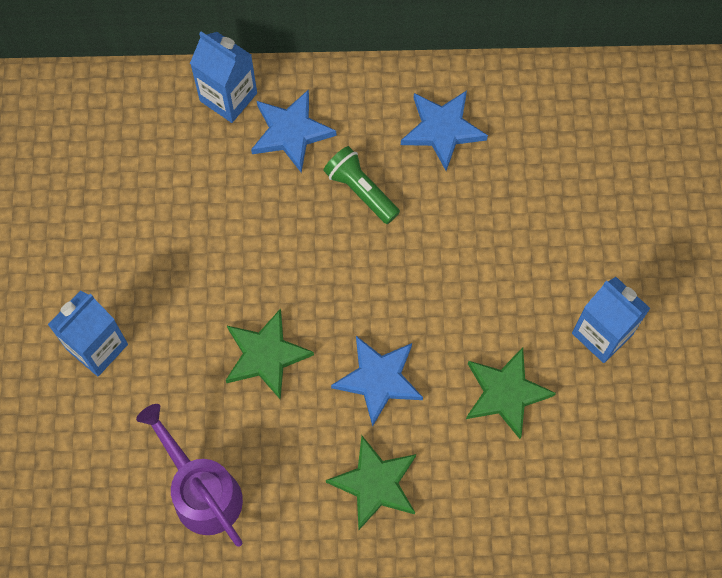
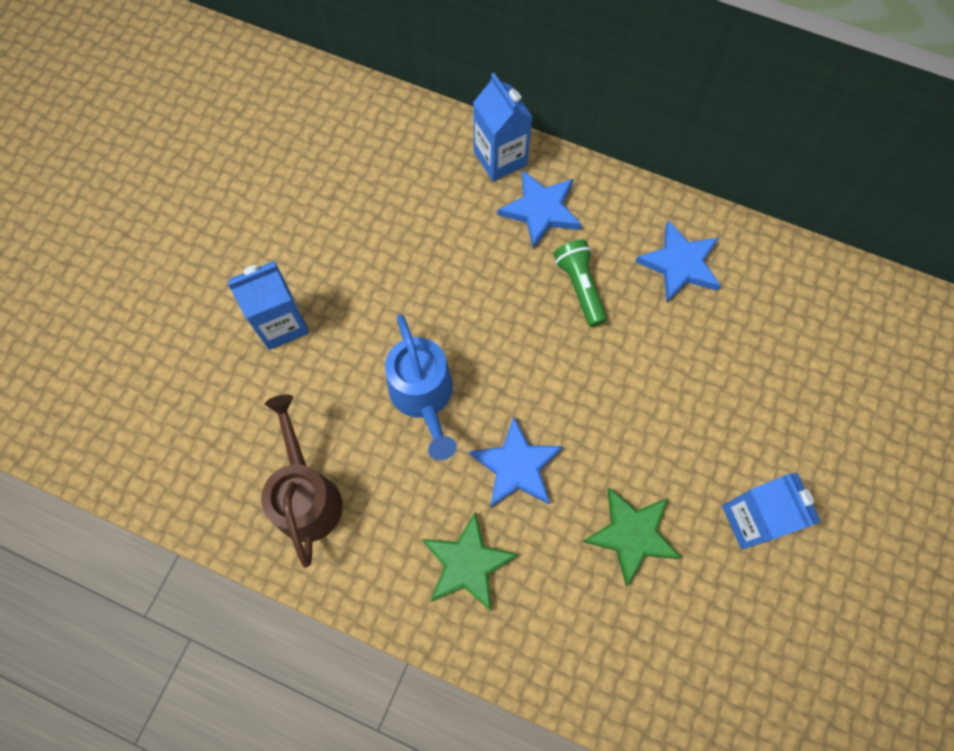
camera: 25 degrees right, 0 degrees up
(201, 491) = (306, 495): purple watering can -> brown watering can
(265, 355) = (424, 397): green star -> blue watering can

